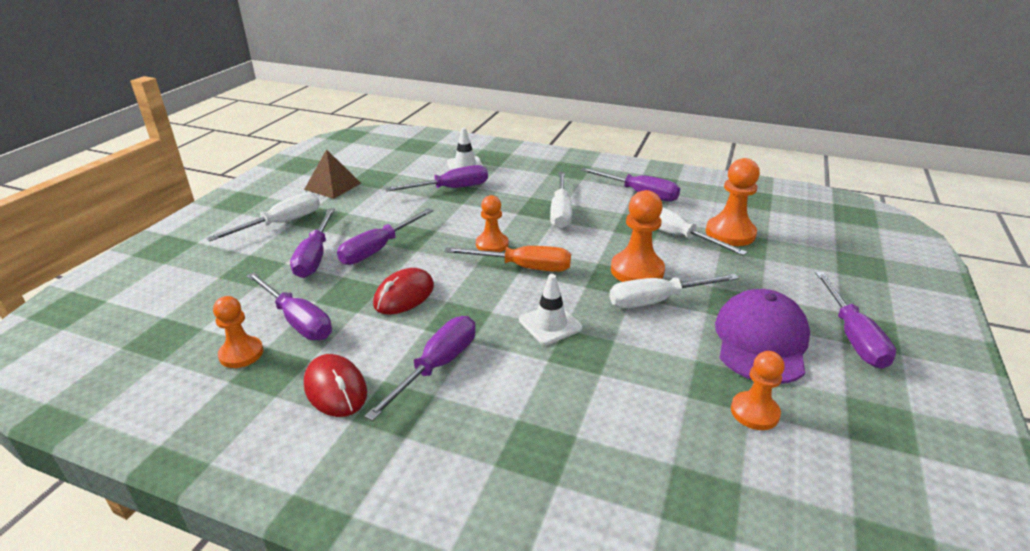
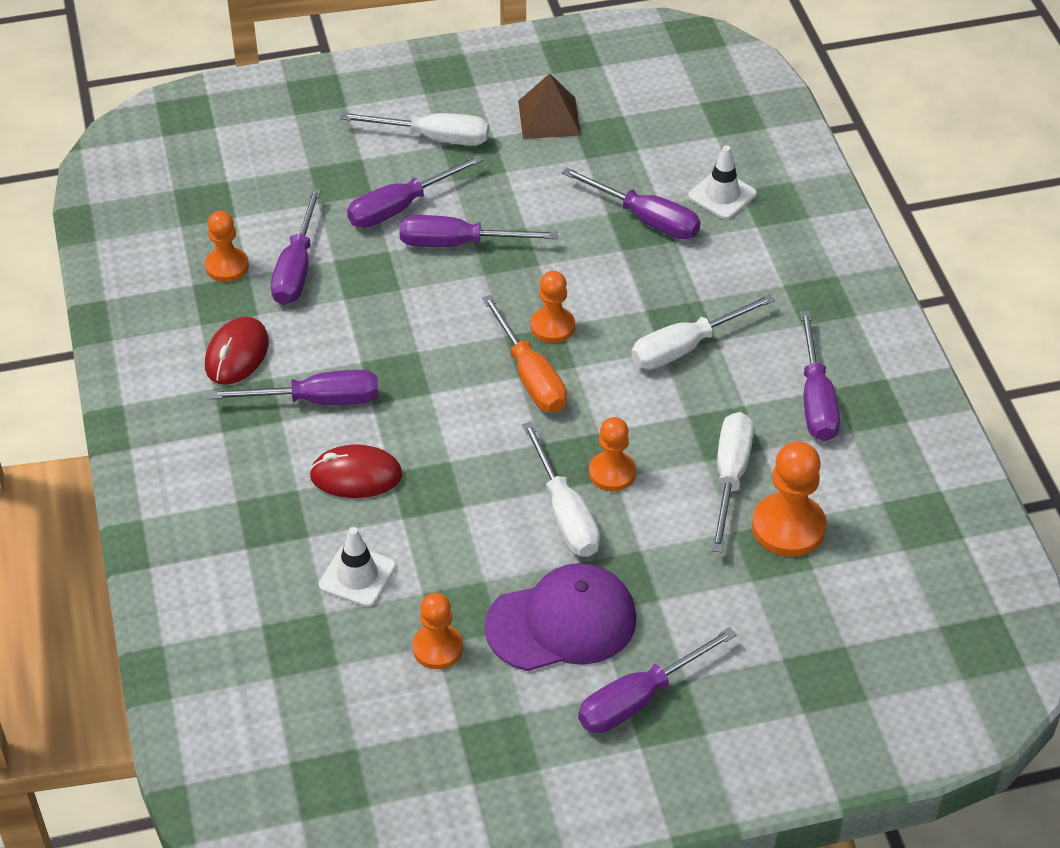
camera: 55 degrees right, 15 degrees up
(404, 295) = (397, 315): red mouse -> red mouse (356, 475)
(550, 324) = (447, 447): white traffic cone -> white traffic cone (357, 576)
(637, 270) = (612, 473): orange pawn -> orange pawn, size x0.66
(657, 301) = (565, 513): white screwdriver -> white screwdriver turned 150 degrees counterclockwise

